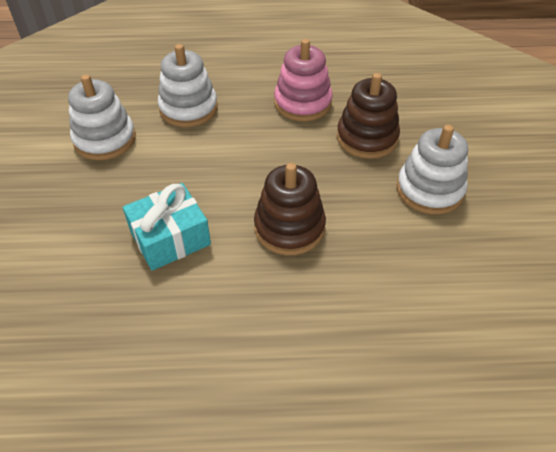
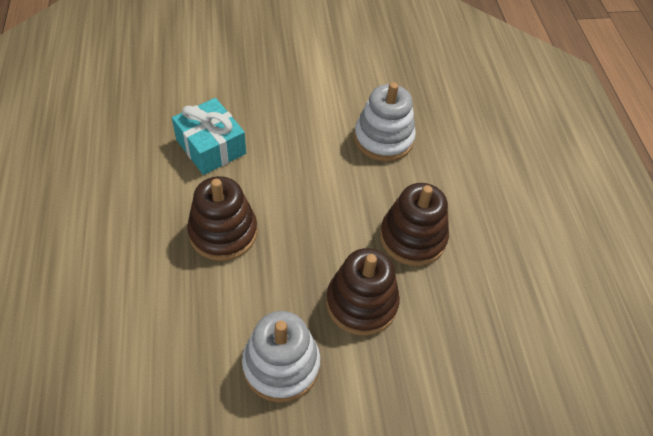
camera: 80 degrees right, 5 degrees up
(105, 139) = (328, 85): white stacking toy -> none
(302, 103) = (412, 237): pink stacking toy -> brown stacking toy

